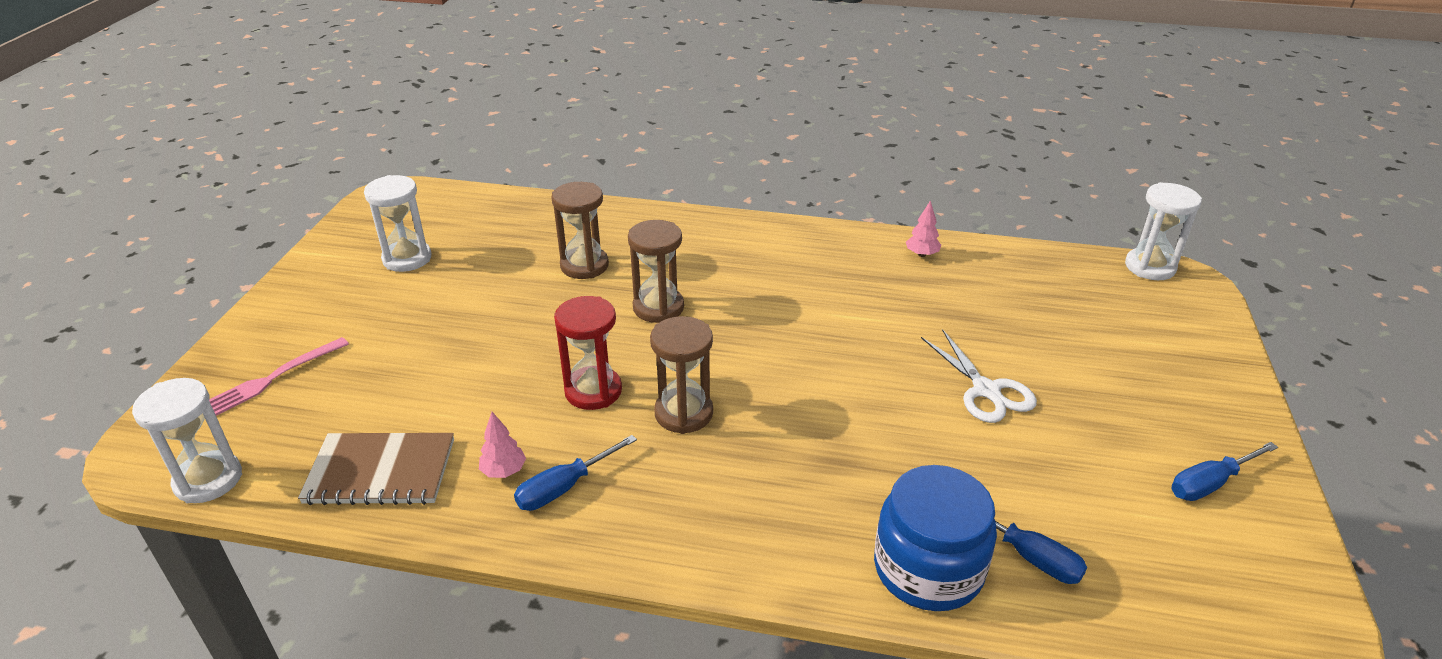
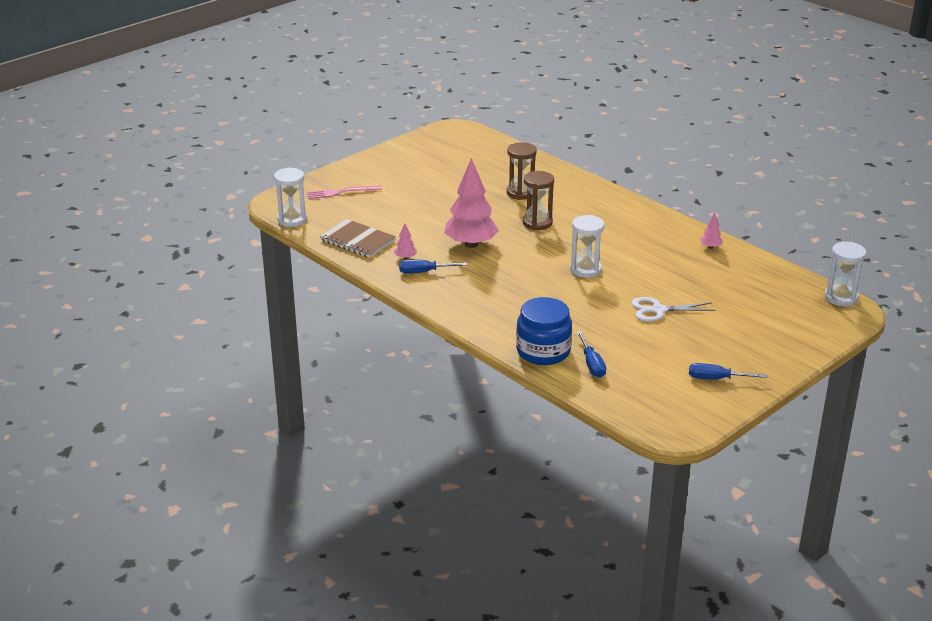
camera: 35 degrees right, 5 degrees down
(407, 259) = (437, 162): white hourglass -> white hourglass (585, 270)
(593, 391) = (471, 244): red hourglass -> pink tree
(683, 413) = (502, 266): brown hourglass -> none
(986, 390) = (658, 310): white scissors -> white scissors turned 75 degrees clockwise

